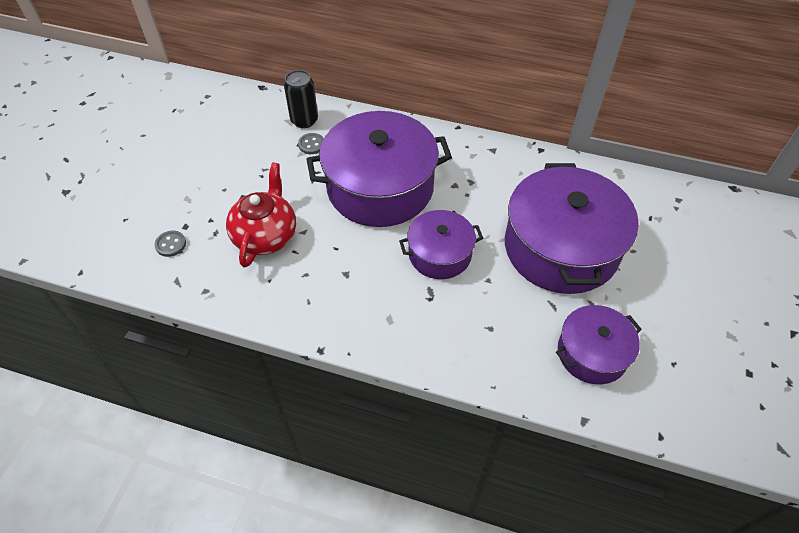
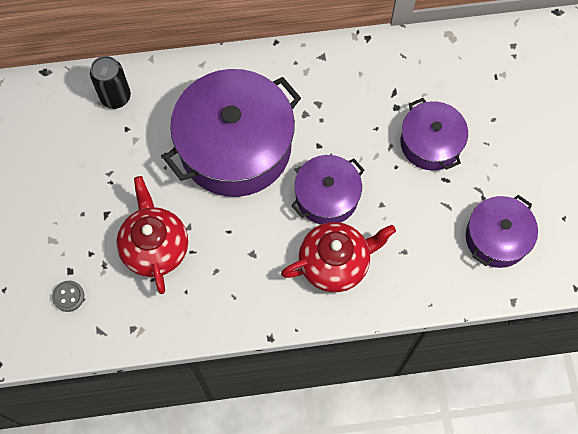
camera: 25 degrees left, 15 degrees up
(311, 144) = (140, 124): grey button -> none
(418, 311) = (335, 263): none -> red teapot
(561, 248) = (430, 143): purple pot -> purple pot, size x0.55

